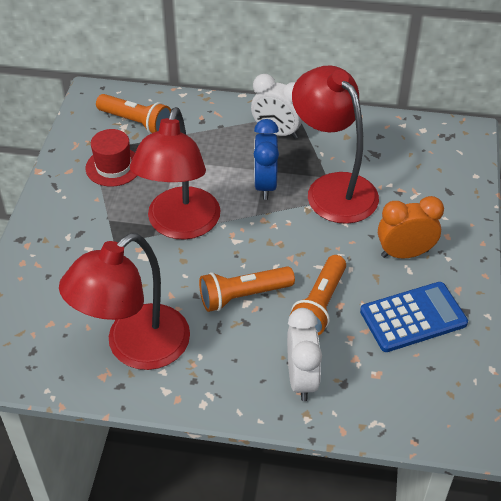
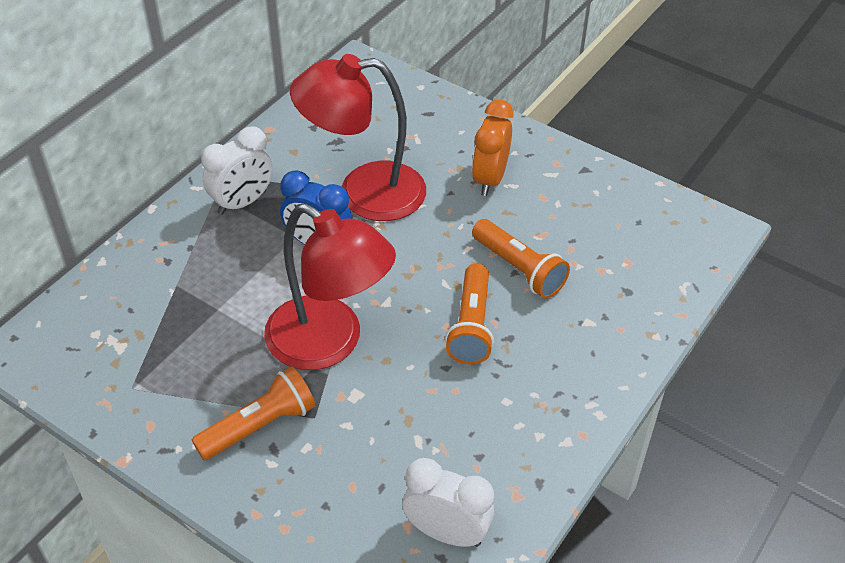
camera: 65 degrees left, 0 degrees up
(113, 167) = (180, 375): red hat -> none
(135, 348) = (492, 450): red lamp -> none
(136, 122) = (116, 325): orange flashlight -> orange flashlight (259, 426)
(302, 379) = (606, 320): white clock -> white clock (446, 532)
(413, 317) = (573, 208): blue calculator -> none

